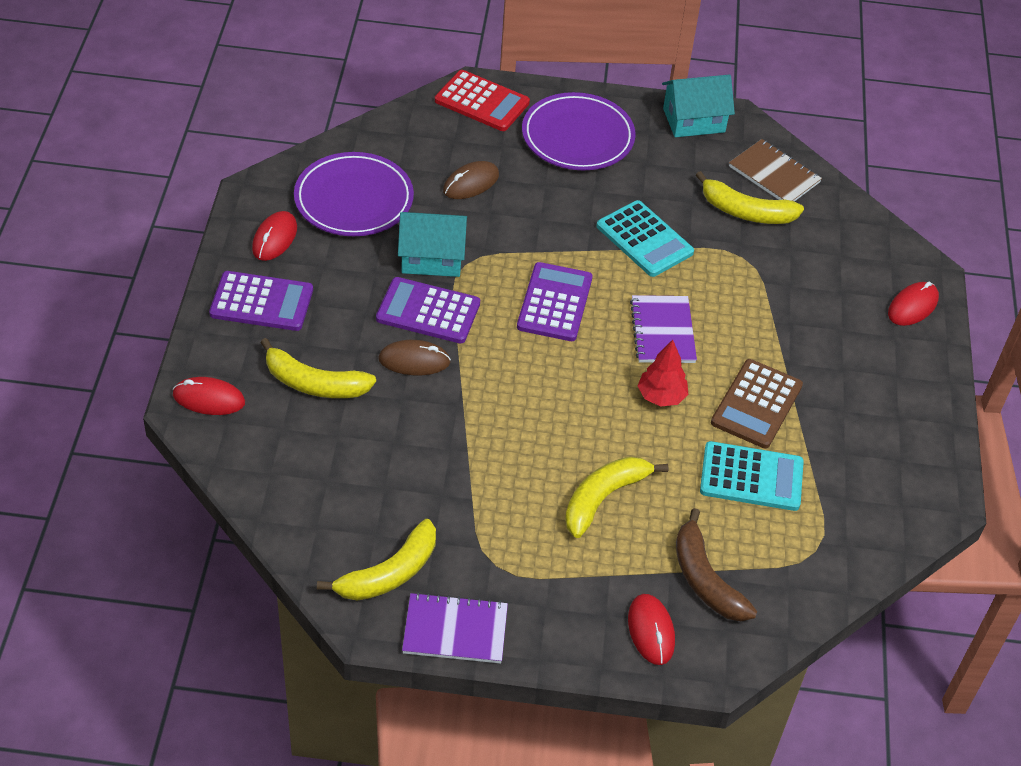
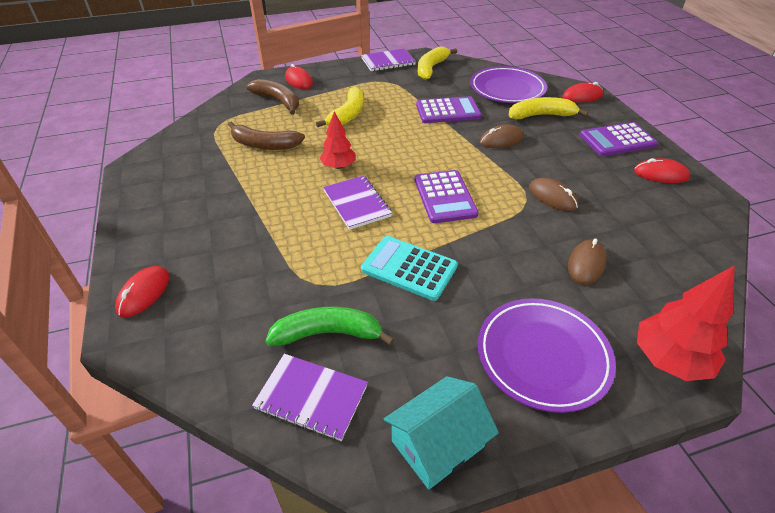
camera: 160 degrees right, 5 degrees down
(274, 238) = (660, 174): red mouse -> red mouse turned 75 degrees counterclockwise
(354, 199) = (650, 217): purple plate -> purple plate (507, 89)
(428, 311) = (520, 165): purple calculator -> purple calculator (448, 111)
(432, 258) = (552, 197): turquoise house -> brown mouse
(482, 102) = (669, 360): red calculator -> red tree
(746, 211) = (328, 334): yellow banana -> green banana
(751, 477) = (264, 145): turquoise calculator -> brown banana
(756, 404) = (271, 181): brown calculator -> none
(774, 174) = (311, 397): brown notebook -> purple notebook

